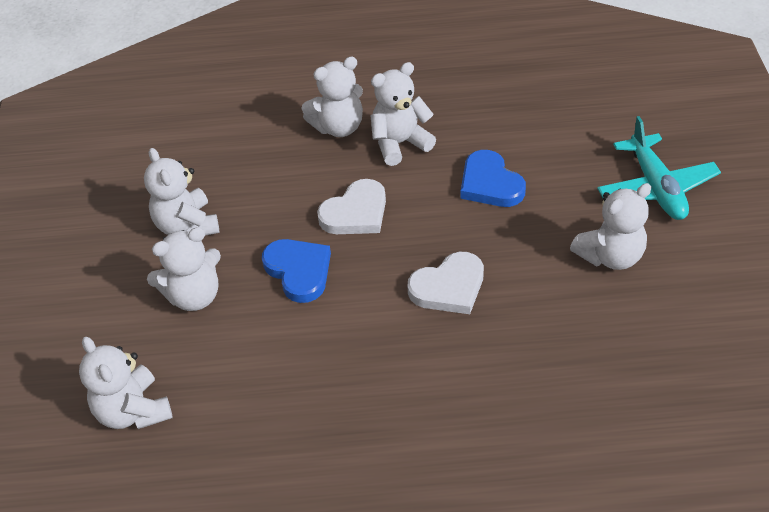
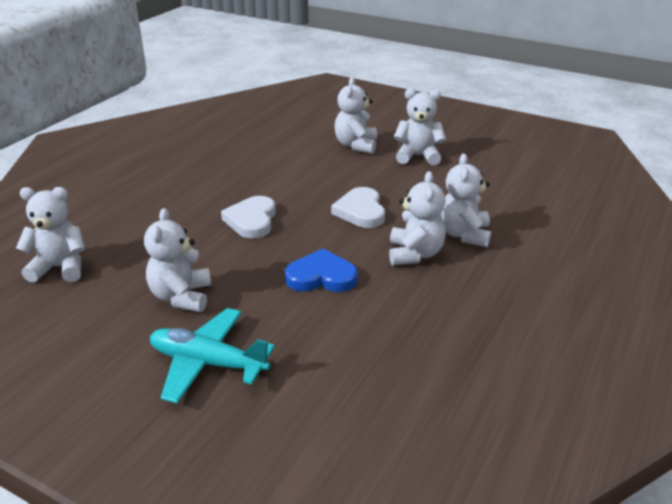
camera: 120 degrees right, 15 degrees down
(133, 411) = (300, 117): white teddy bear -> white teddy bear (60, 268)
(299, 271) = (334, 178): blue heart -> none

